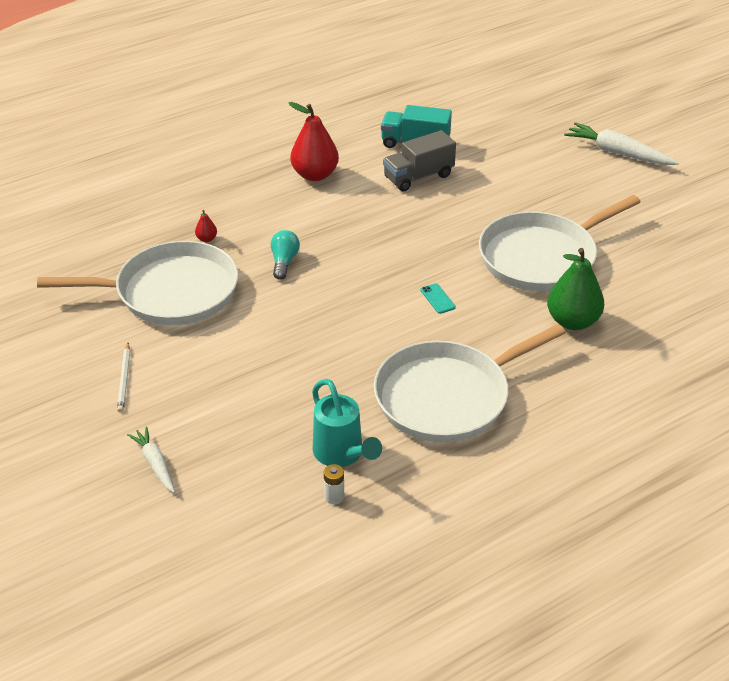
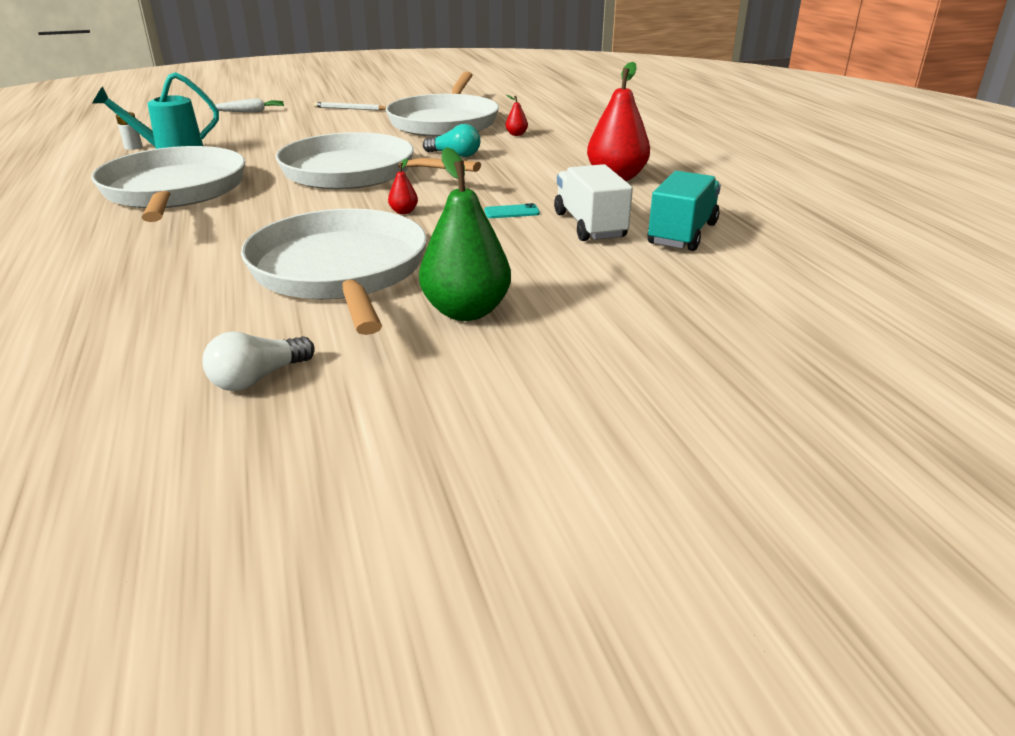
camera: 105 degrees right, 10 degrees down
(355, 306) = (355, 172): none -> white pan
(418, 177) = (589, 225): grey truck -> white truck
(432, 257) = (403, 212): none -> red pear
(437, 299) = (324, 205): turquoise phone -> turquoise phone (511, 212)
(572, 321) = (191, 266): green pear -> green pear (466, 311)
(618, 153) = (606, 408): white carrot -> none
(665, 248) = (258, 378): none -> white light bulb

